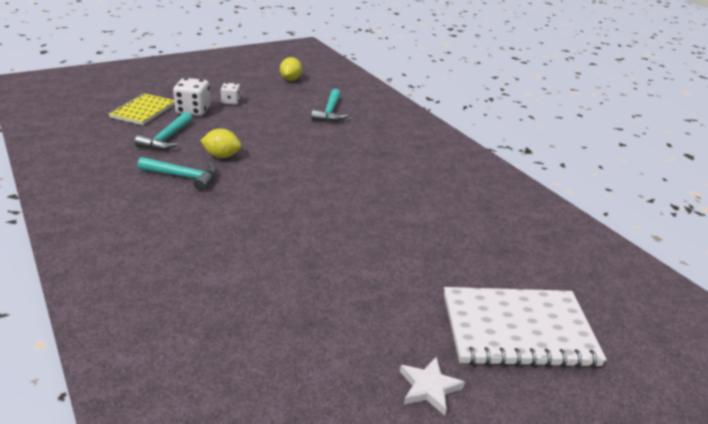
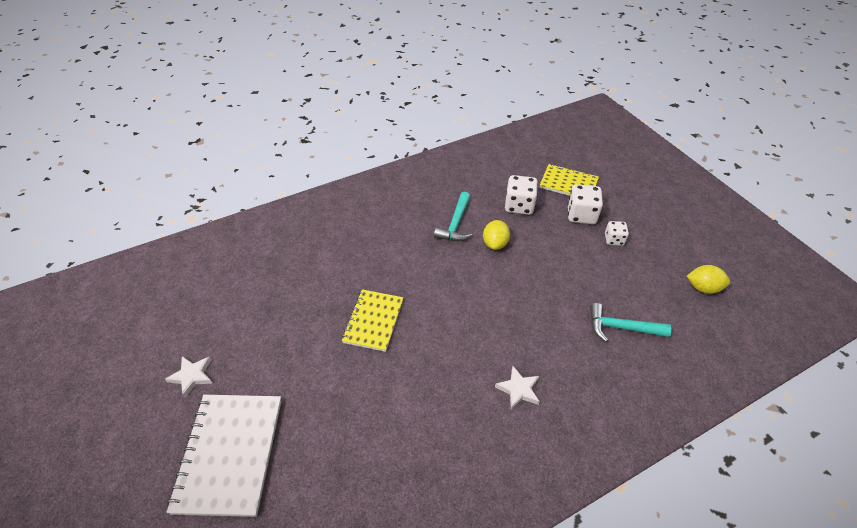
camera: 95 degrees right, 15 degrees up
(167, 138) = (519, 206): turquoise hammer -> white dice
(327, 233) = (373, 321): none -> yellow notebook
(396, 158) = (518, 389): none -> white star

